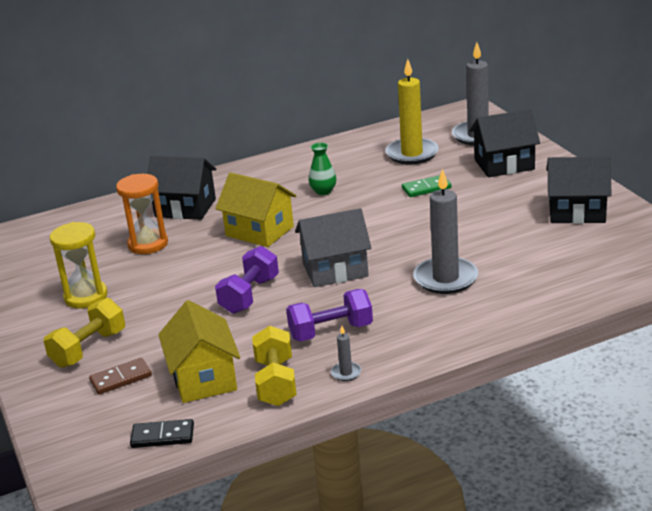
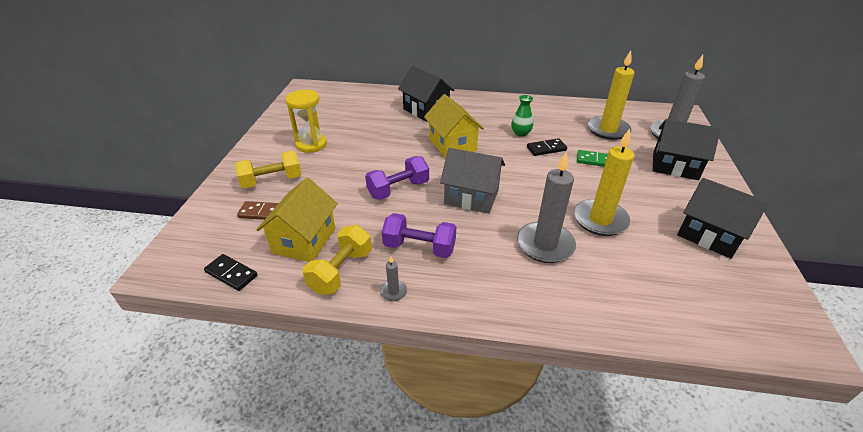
camera: 30 degrees right, 10 degrees up
(148, 244) = (380, 125): orange hourglass -> none
(366, 196) = (546, 149): none -> black domino
(476, 238) = (600, 220): none -> yellow candle

